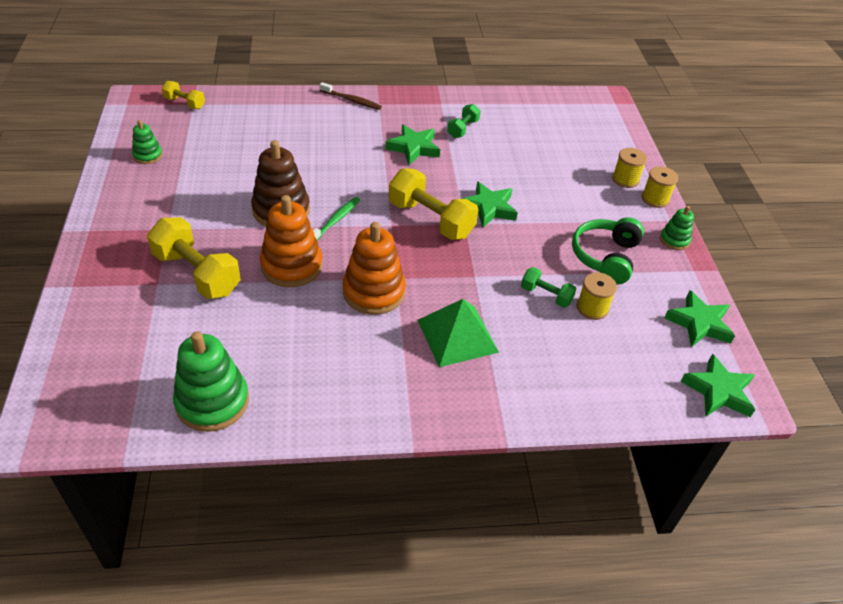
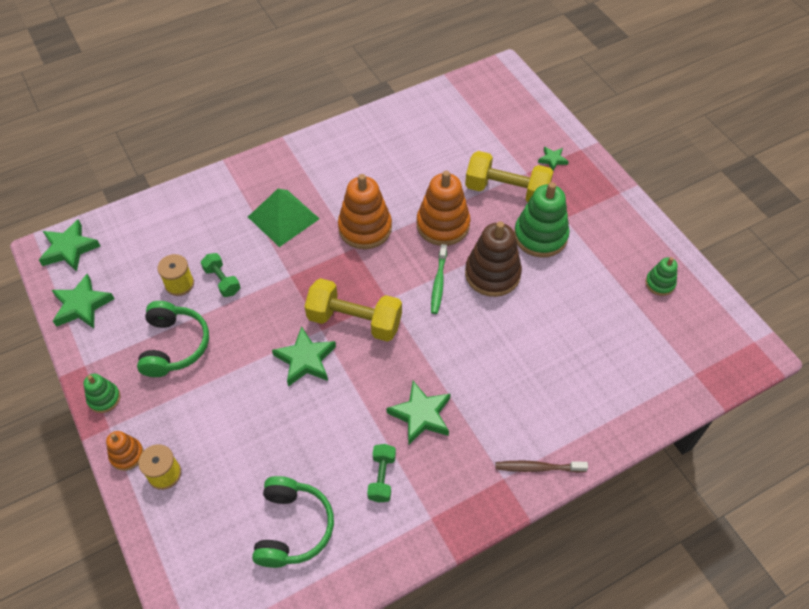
camera: 160 degrees right, 10 degrees up
(115, 286) = (552, 160): none -> green star
(185, 103) = (702, 370): yellow dumbbell -> none
(212, 402) = (421, 117): green stacking toy -> green stacking toy (540, 236)
(536, 127) = (293, 527): none -> green headphones
(546, 295) = (222, 281): green dumbbell -> green dumbbell turned 45 degrees clockwise
(655, 199) = (127, 455): yellow spool -> orange stacking toy

